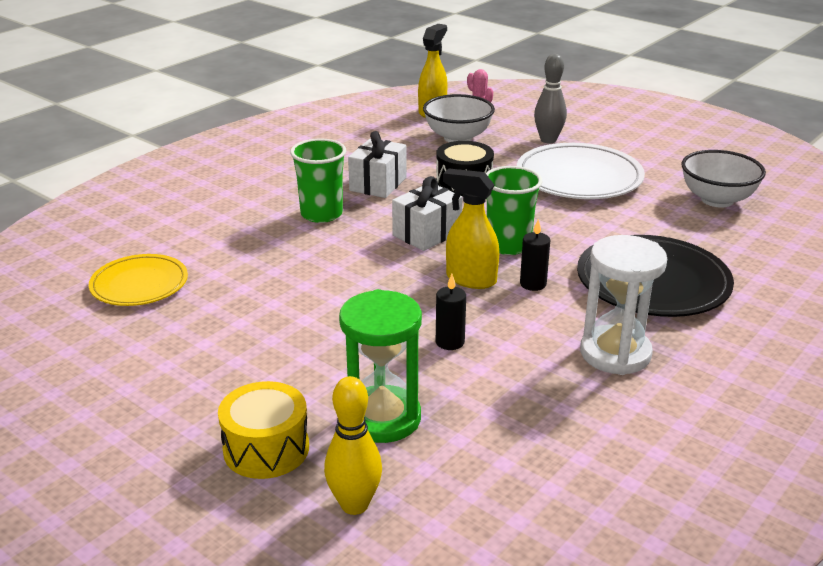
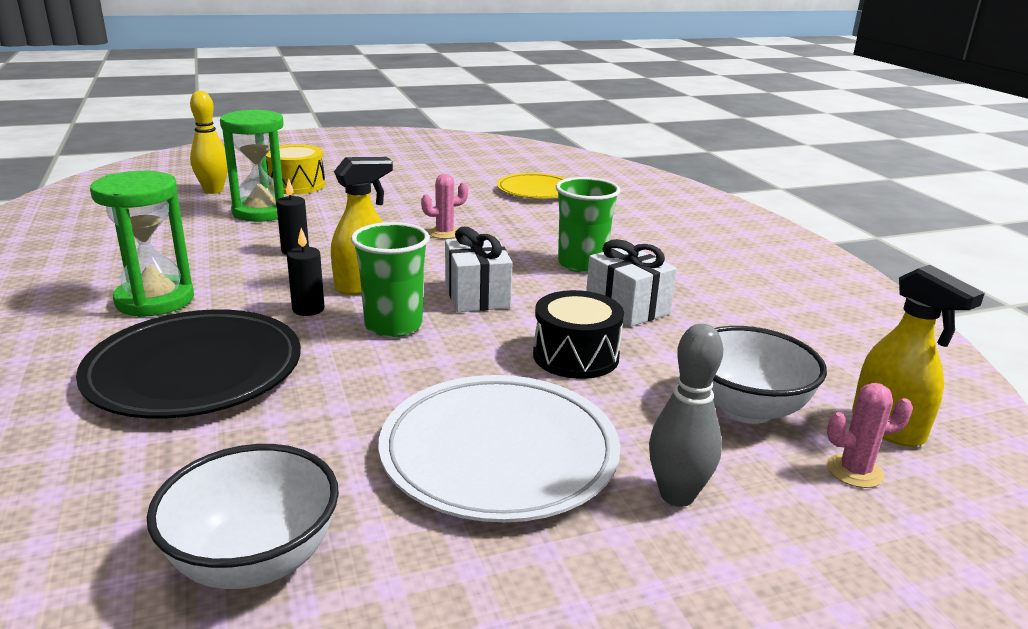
camera: 120 degrees right, 5 degrees down
(320, 288) = (445, 233): none -> pink cactus
(615, 353) = (155, 300): white hourglass -> green hourglass

